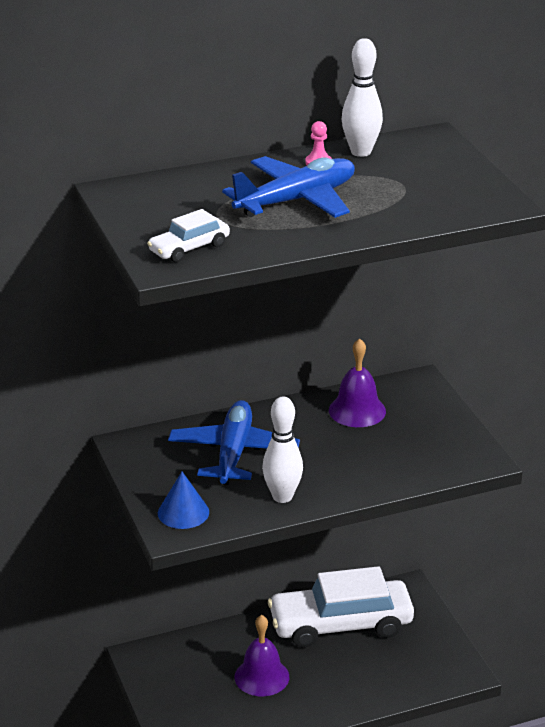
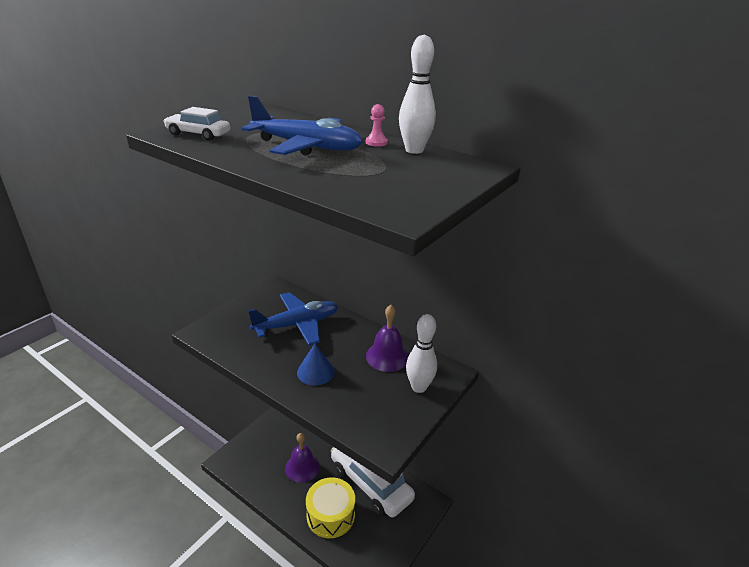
camera: 55 degrees right, 0 degrees up
(183, 512) = (222, 329): blue cone -> blue cone (315, 372)
(282, 496) = (265, 360): white bowling pin -> white bowling pin (419, 387)
(357, 678) = (330, 515): none -> yellow drum

